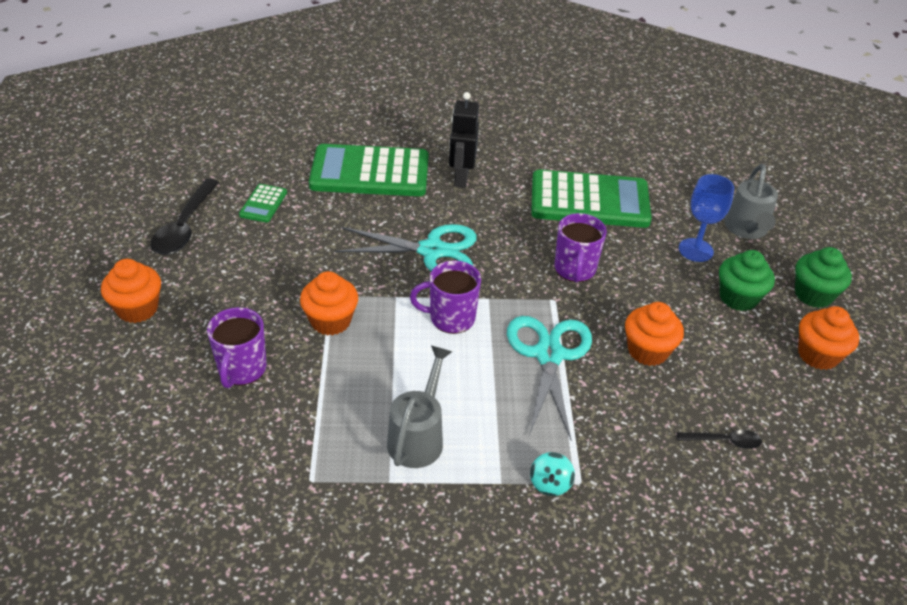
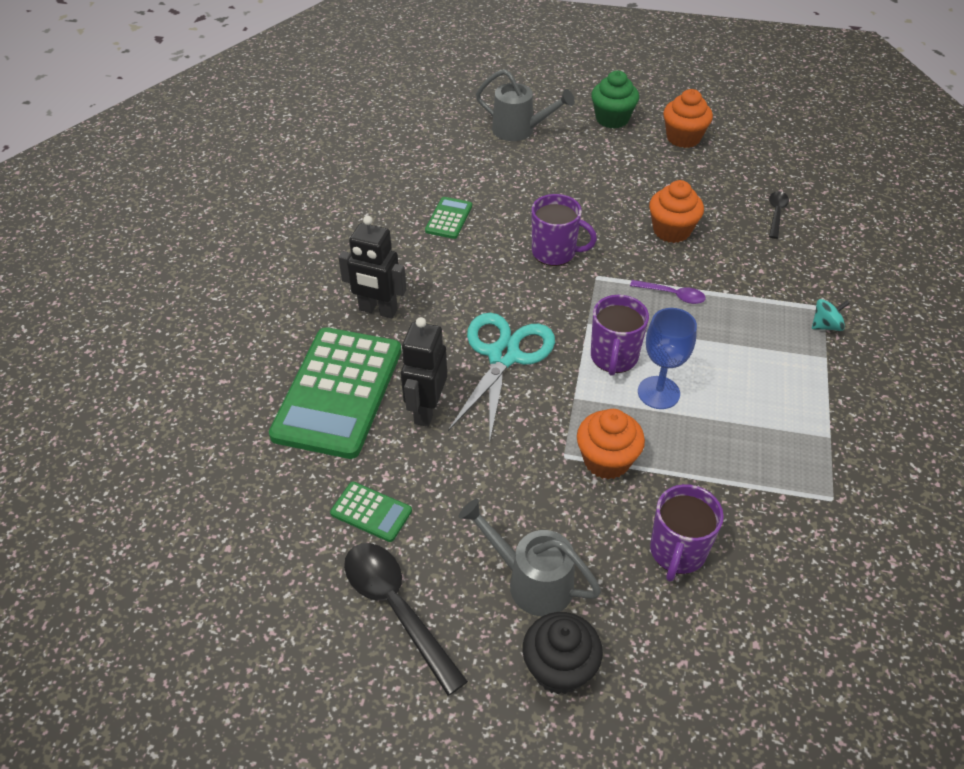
camera: 75 degrees left, 5 degrees up
(137, 309) = (559, 668): orange cupcake -> black cupcake
(185, 226) = (397, 609): black spoon -> black spoon turned 150 degrees counterclockwise
(242, 369) = (677, 552): purple mug -> purple mug turned 90 degrees clockwise
(362, 216) = (426, 410): none -> black robot
(418, 436) = (774, 407): grey watering can -> grey watering can (531, 581)
(549, 355) = (672, 295): turquoise scissors -> purple spoon
(550, 484) = (826, 326): turquoise spinning top -> turquoise spinning top turned 45 degrees counterclockwise
(589, 200) = (449, 218): green calculator -> green calculator, size x0.44
(695, 250) = (542, 168): blue goblet -> blue goblet (658, 392)
(738, 298) = (610, 160): green cupcake -> none

